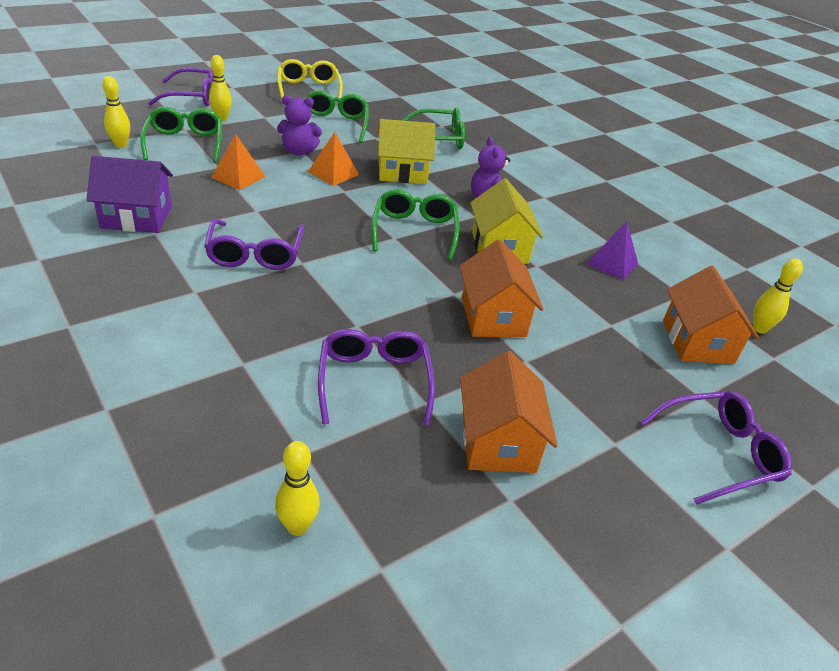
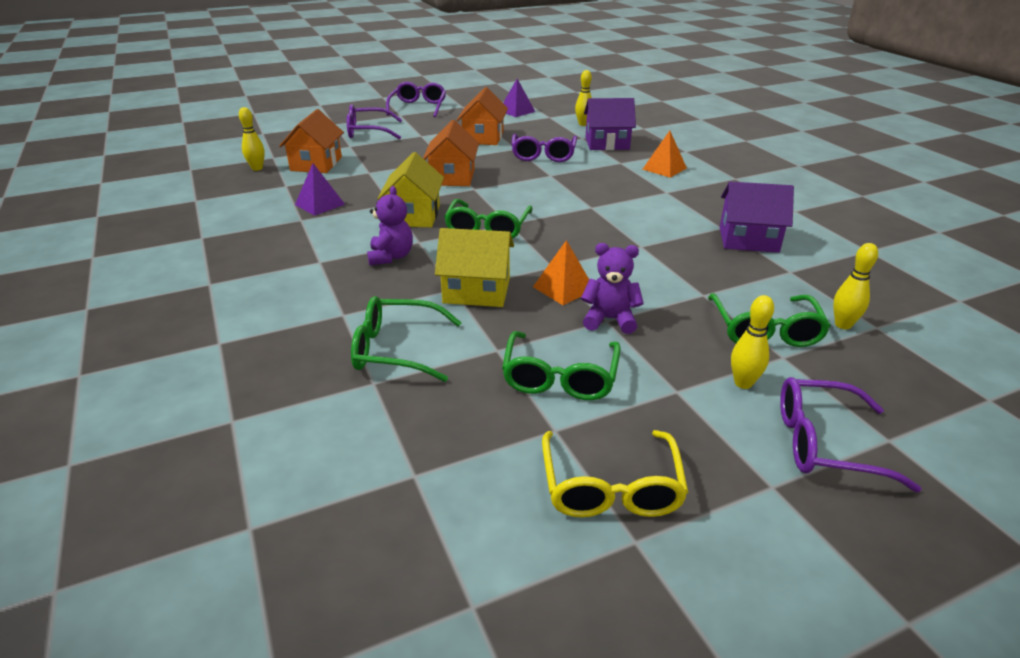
camera: 165 degrees left, 5 degrees down
(238, 177) = (673, 282): orange pyramid -> orange pyramid (664, 168)
(255, 254) = (630, 212): purple glasses -> purple glasses (418, 107)
(255, 431) = (607, 143): none -> purple house
(471, 603) = (517, 111): none -> purple pyramid

